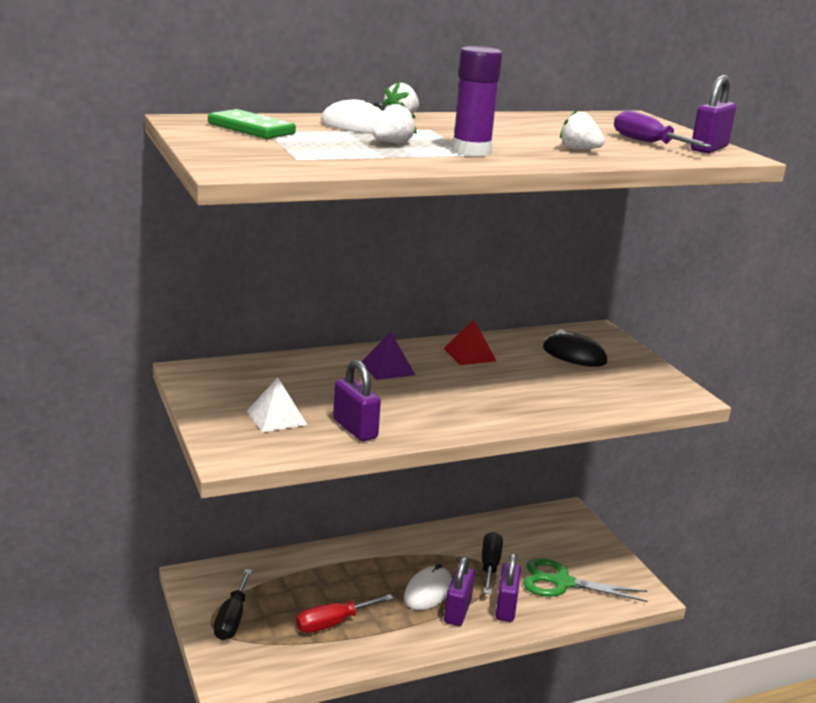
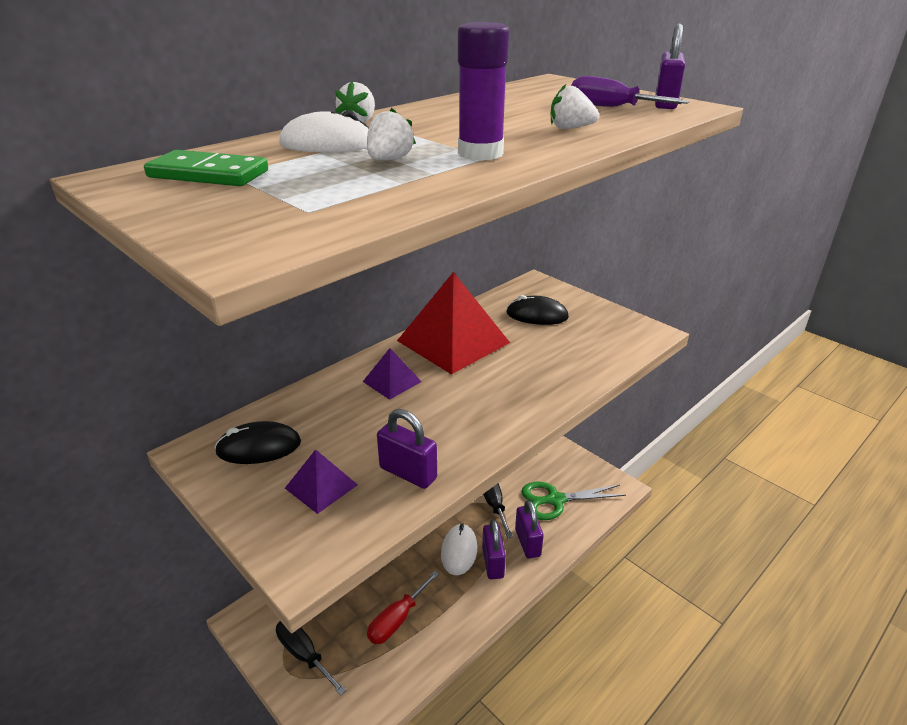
camera: 20 degrees left, 10 degrees up
(232, 619) = (304, 654): black screwdriver -> black screwdriver turned 150 degrees clockwise
(242, 381) = (259, 447): none -> black mouse
(276, 417) = (321, 486): white pyramid -> purple pyramid
(469, 354) = (453, 341): red pyramid -> red pyramid, size x2.10

